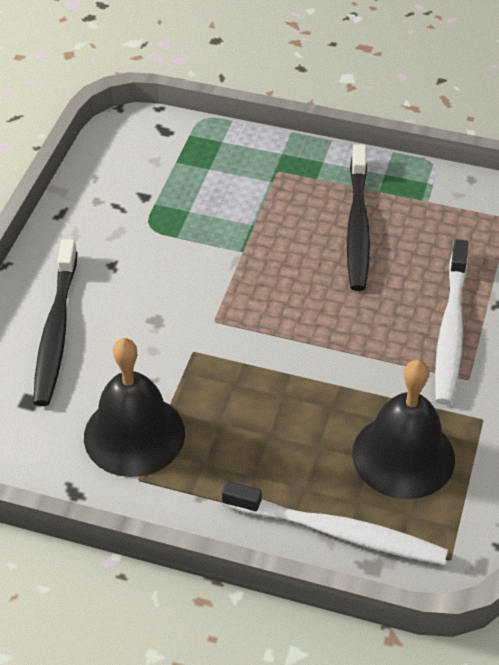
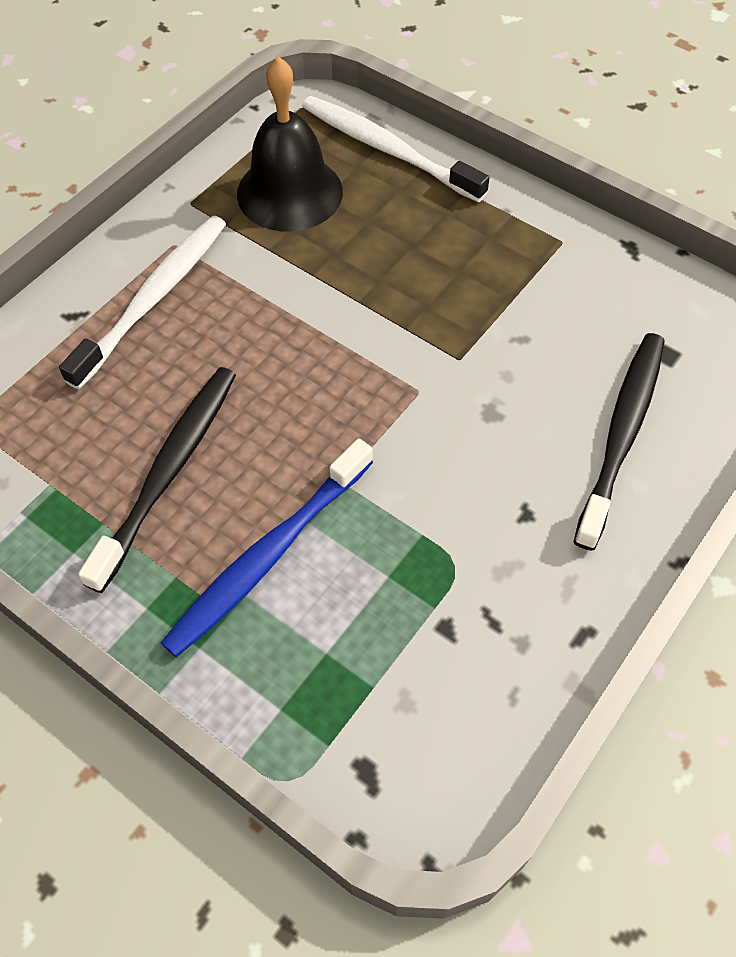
camera: 160 degrees left, 10 degrees up
(134, 434) = (555, 284): black bell -> none
(267, 201) = (267, 556): none -> blue toothbrush

